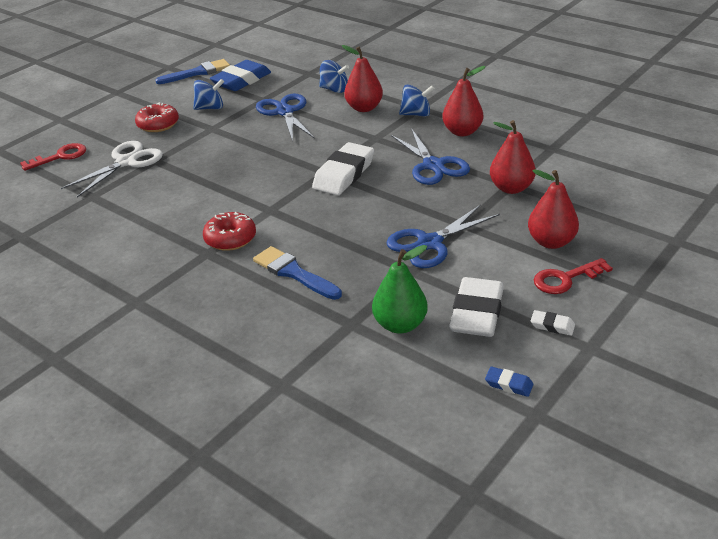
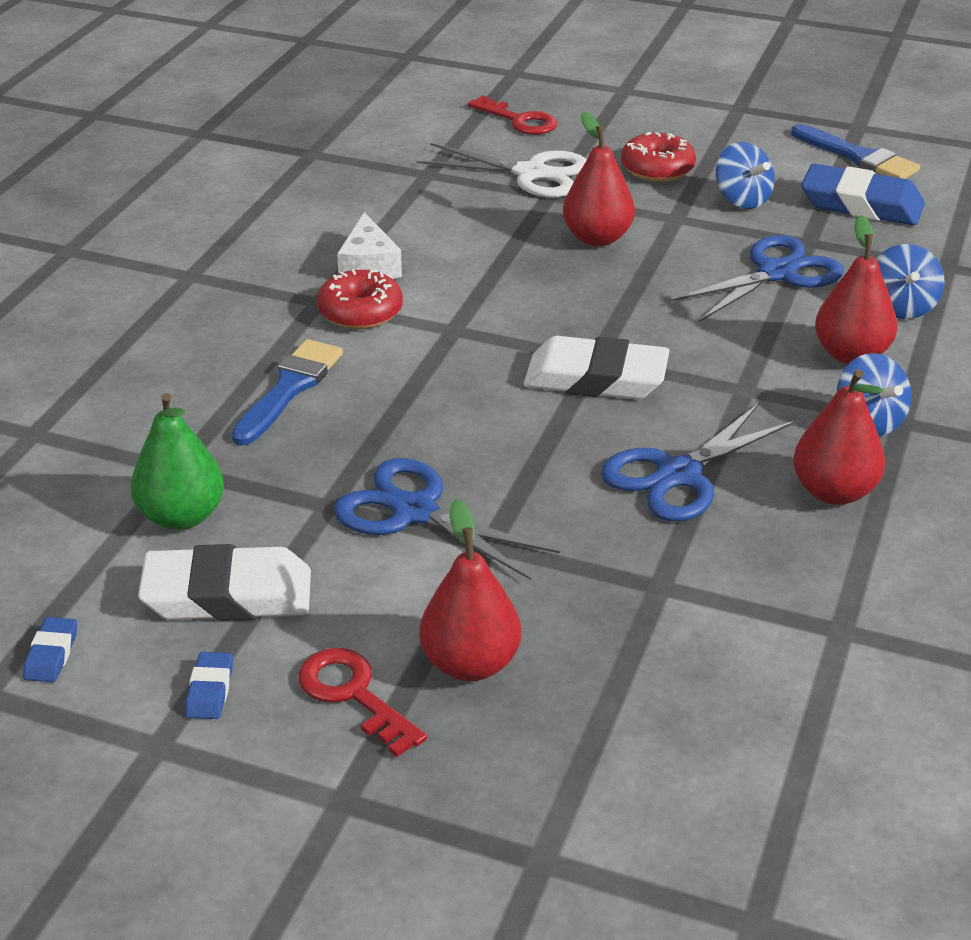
camera: 70 degrees right, 0 degrees up
(182, 230) = (369, 266): none -> white cheese
(511, 188) = (643, 587): red pear -> red pear (597, 238)
(552, 326) = (210, 690): white eraser -> blue eraser

